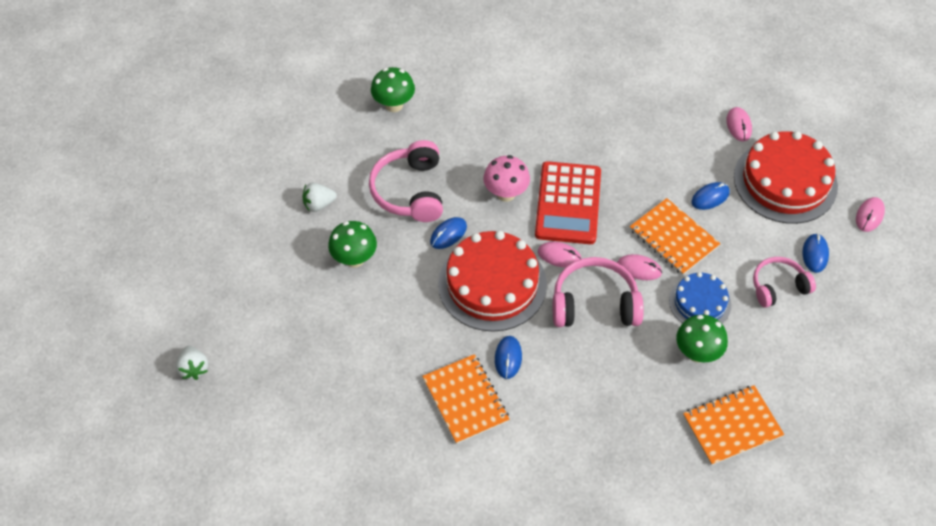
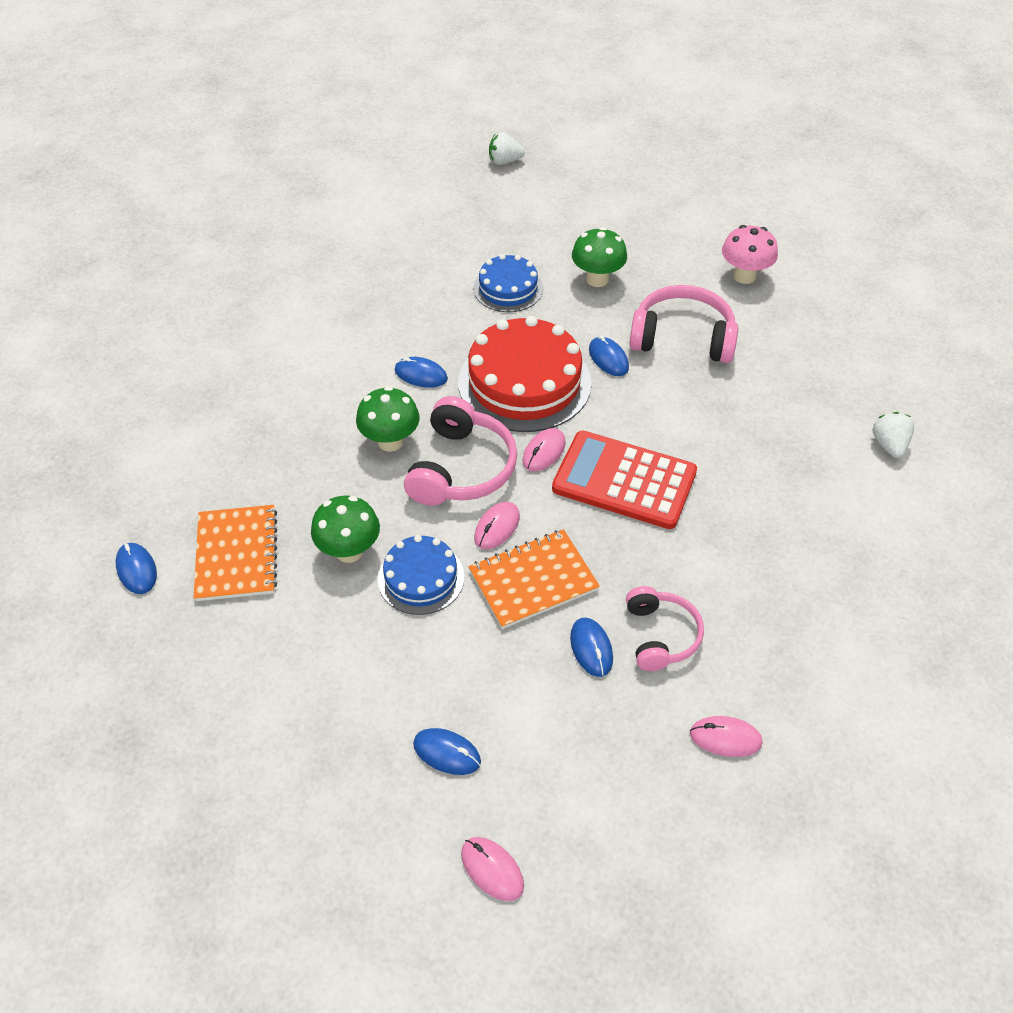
camera: 105 degrees right, 5 degrees down
(319, 204) = (681, 263): white strawberry -> white strawberry (889, 445)
(383, 321) = (508, 288): none -> blue cake
(394, 105) = (827, 347): green mushroom -> green mushroom (390, 441)
(465, 400) = (386, 331): orange notebook -> none
(506, 193) = (656, 423): pink mushroom -> pink mushroom (744, 276)
(775, 490) = (136, 570): none -> blue mouse
(778, 287) = (410, 681): pink headphones -> pink headphones (660, 635)
(785, 181) = (595, 765): red cake -> none

